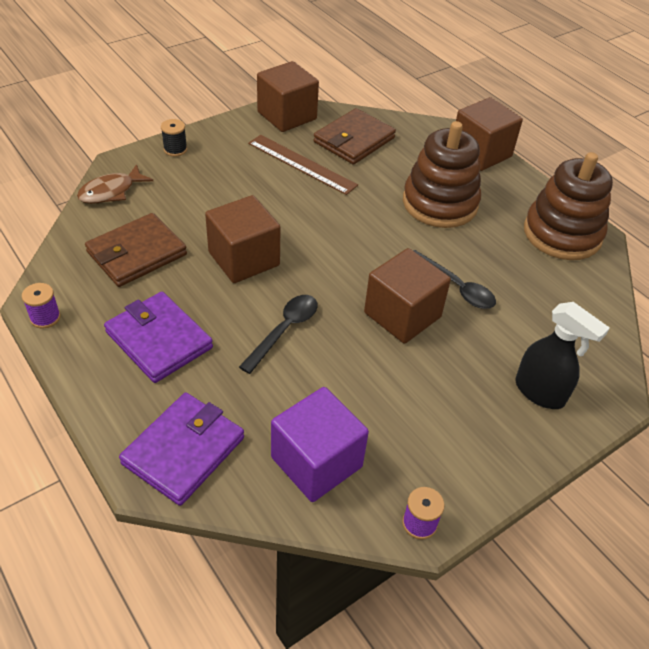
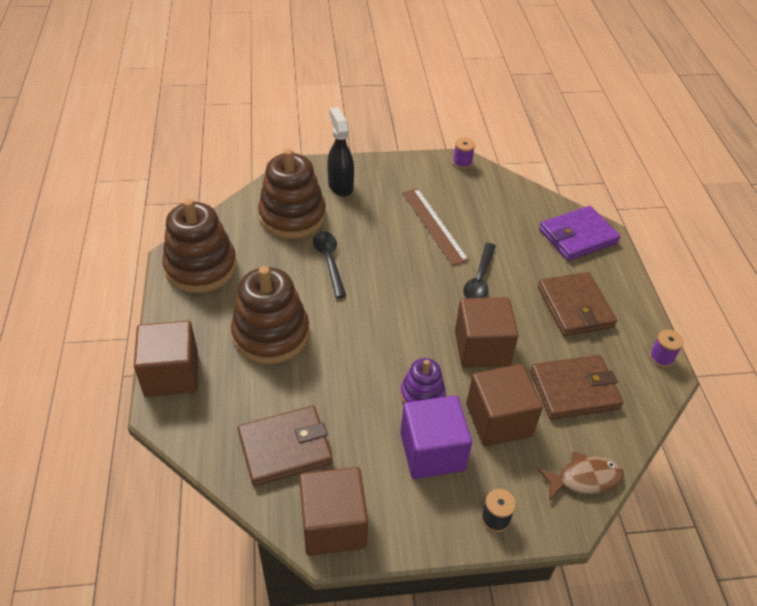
camera: 150 degrees left, 0 degrees up
(159, 340) = (575, 307): purple wallet -> brown wallet
(276, 204) = (422, 394): none -> purple stacking toy
(284, 330) = (479, 279): black spoon -> black spoon turned 45 degrees counterclockwise
(301, 164) = (366, 436): brown ruler -> brown ruler (434, 225)
(316, 462) = (501, 204): purple cube -> purple cube (432, 451)
(402, 315) = (386, 258): brown cube -> brown cube (498, 420)
(545, 323) = (292, 216): none -> brown stacking toy

